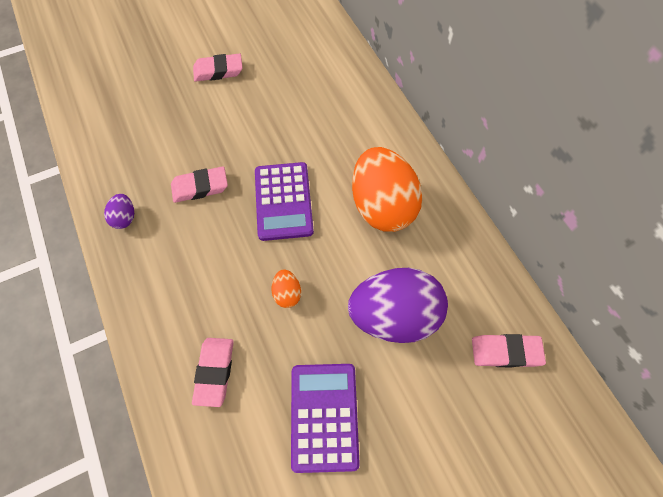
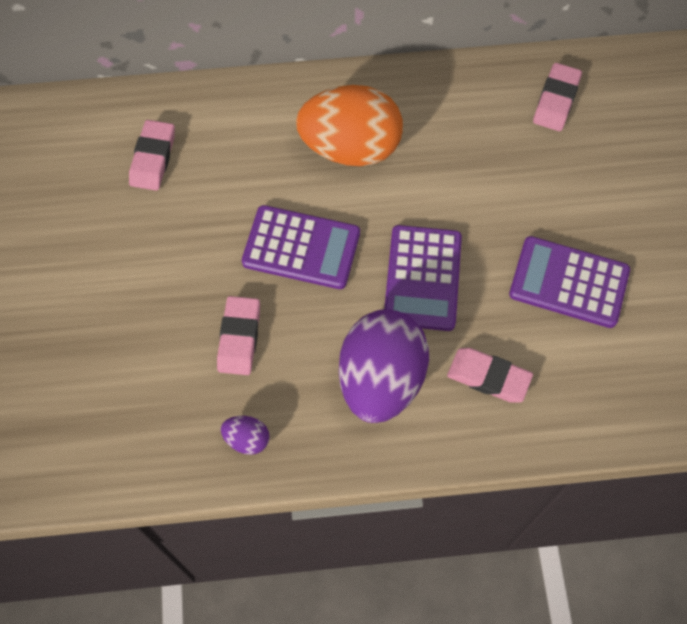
camera: 70 degrees left, 0 degrees up
(218, 71) = (53, 270): pink eraser -> pink eraser (153, 158)
(287, 293) = (422, 278): orange egg -> purple calculator
(393, 314) = (484, 183): purple egg -> purple egg (381, 379)

